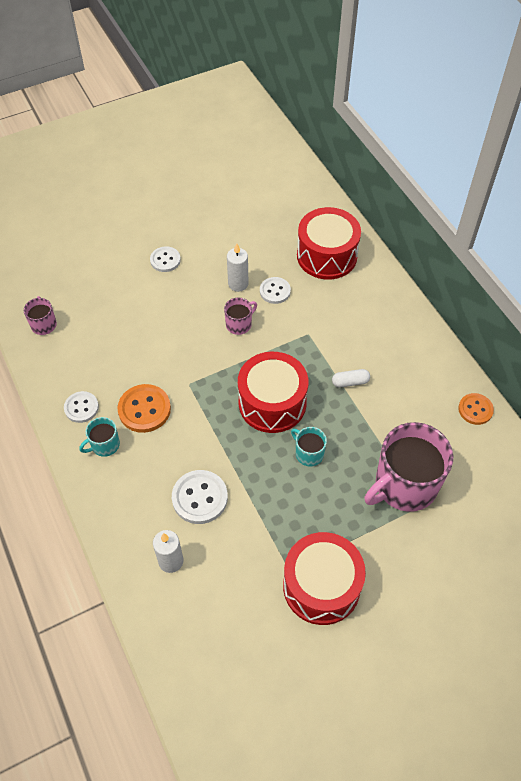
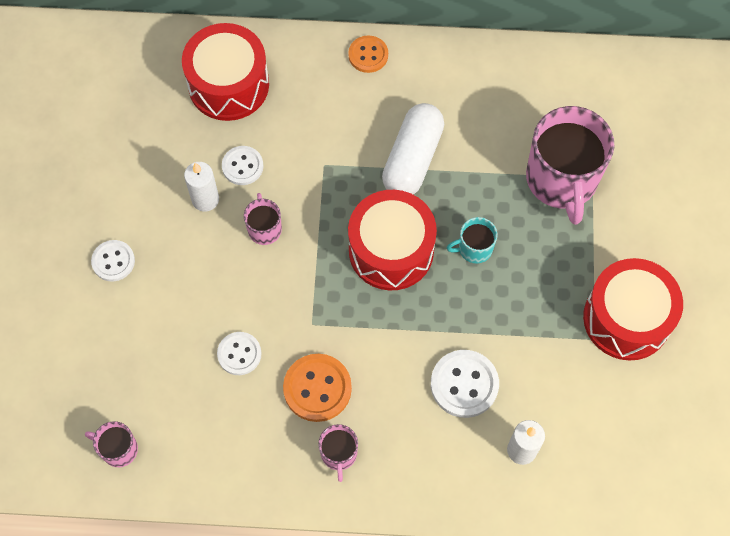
camera: 60 degrees left, 10 degrees up
(81, 408) = (272, 457): white button -> white button (239, 354)
(104, 445) = (339, 454): turquoise mug -> pink mug
(350, 382) = (412, 159): white capsule -> white capsule, size x2.16
(475, 409) = (516, 64): orange button -> orange button (368, 55)

